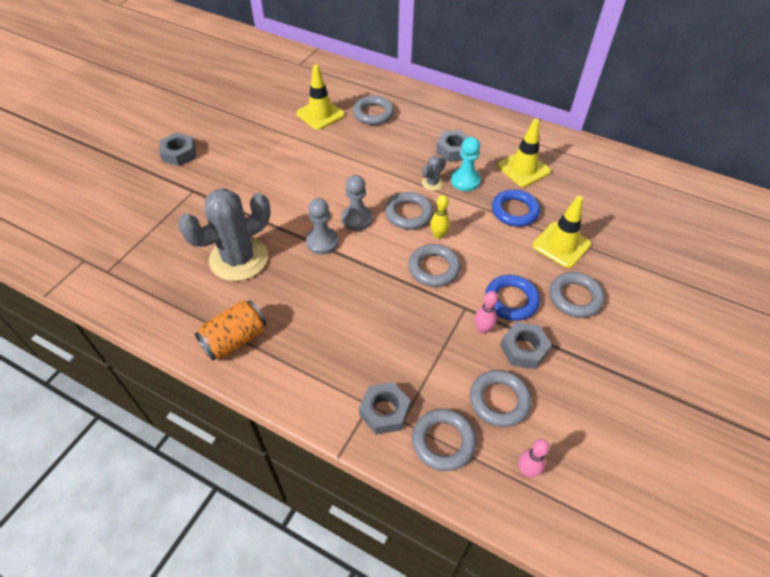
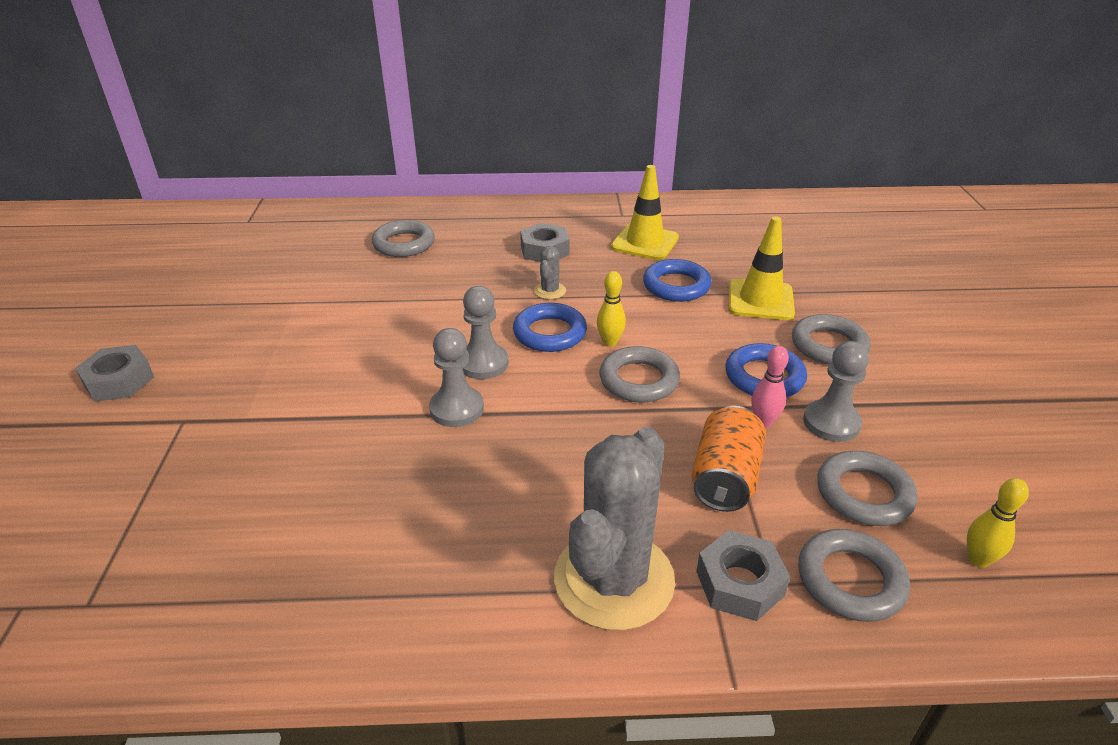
camera: 30 degrees left, 15 degrees down
(235, 339) = (423, 598): orange can -> orange can (724, 478)
(239, 259) = (338, 482): grey cactus -> grey cactus (614, 579)
(320, 114) = (326, 265): yellow traffic cone -> none
(409, 214) = (550, 333): grey ring -> blue ring
(465, 181) = (588, 275): turquoise pawn -> none
(523, 349) = (831, 423): grey nut -> grey pawn
(527, 471) = (978, 560): pink bowling pin -> yellow bowling pin

